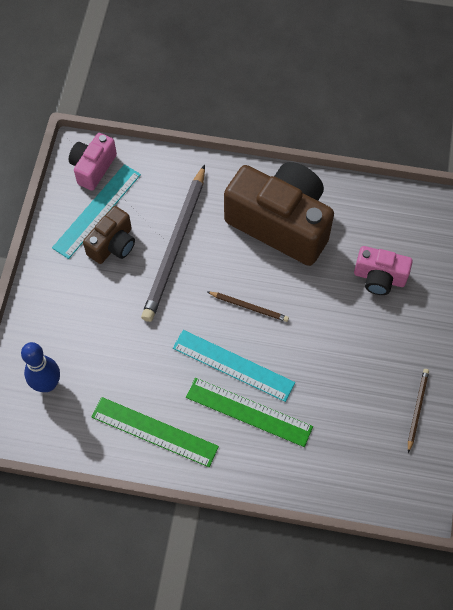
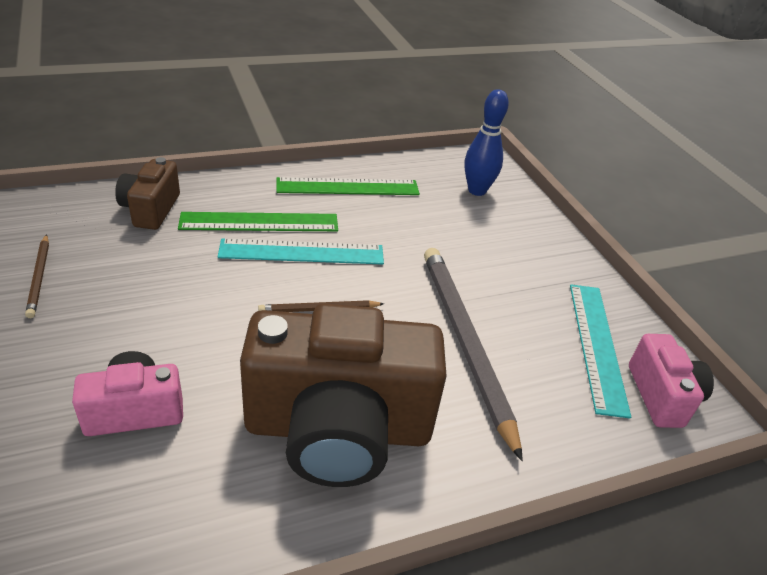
camera: 145 degrees right, 25 degrees down
(113, 244) = (539, 316): brown camera -> brown camera (151, 209)

